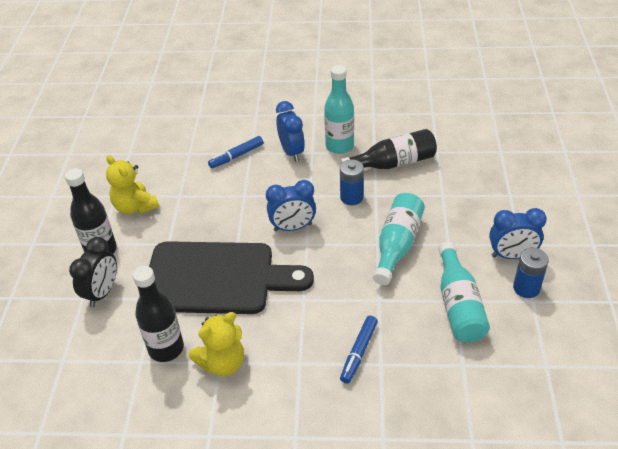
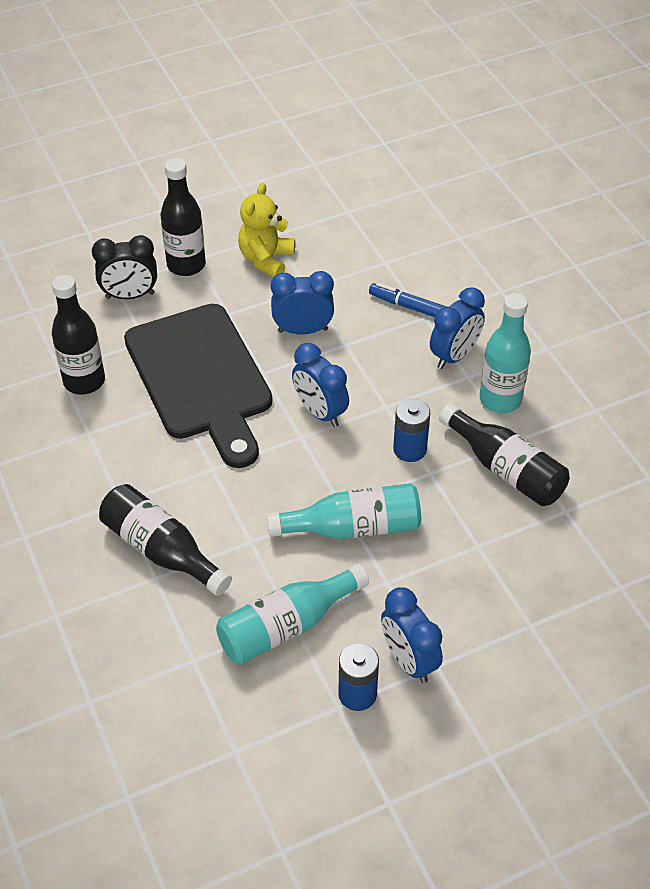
camera: 60 degrees right, 5 degrees up
(215, 211) = (303, 330): none -> blue clock
(222, 363) = (88, 435): yellow teddy bear -> none
(358, 352) = (161, 550): blue marker -> black bottle

